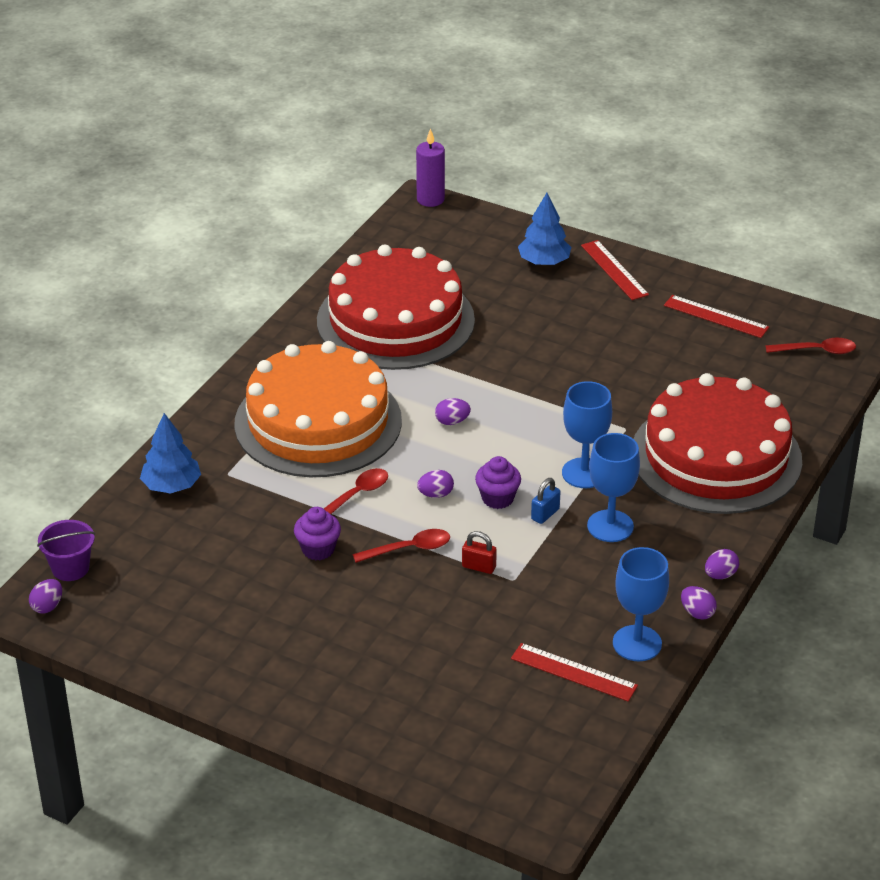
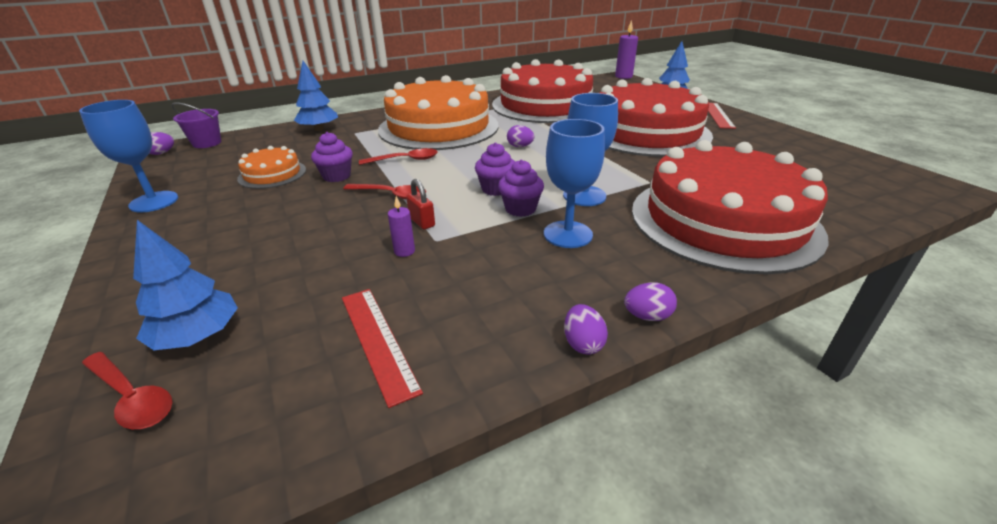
camera: 35 degrees right, 5 degrees down
(243, 576) = (272, 174): none -> orange cake
(435, 494) = (456, 174): purple egg -> none
(454, 728) = (198, 336): none -> blue tree
(502, 601) = (404, 251): none -> purple candle
(545, 514) = (520, 209): blue padlock -> purple cupcake
(561, 339) = (646, 132): none -> red cake
(637, 643) = (478, 344): blue goblet -> blue goblet (154, 202)
(716, 316) = (787, 148): red ruler -> none
(816, 351) = (883, 185): red spoon -> red spoon (132, 397)

